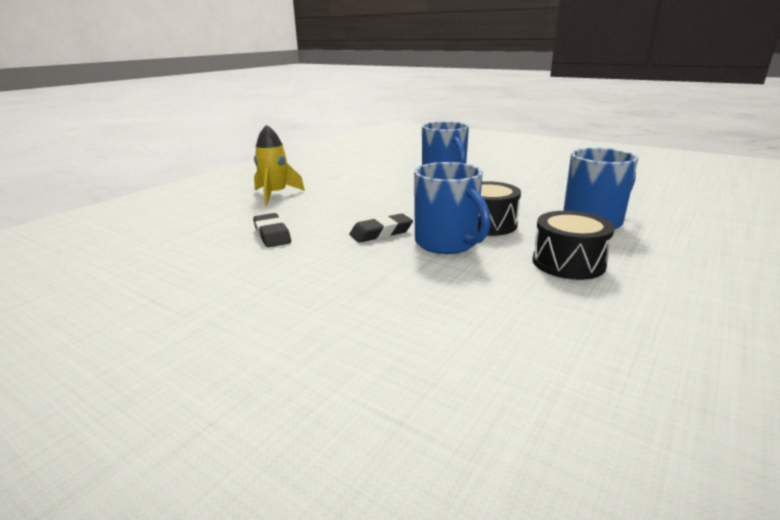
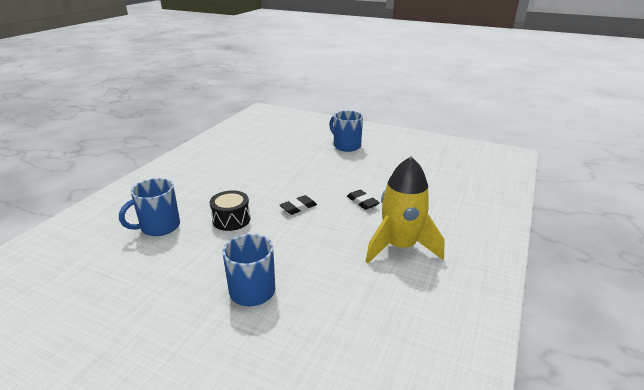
camera: 170 degrees right, 5 degrees up
(275, 194) = (400, 247): yellow rocket -> yellow rocket, size x1.71
(447, 243) = (259, 202): blue mug -> blue mug (346, 146)
(568, 263) = (201, 193): black drum -> none

